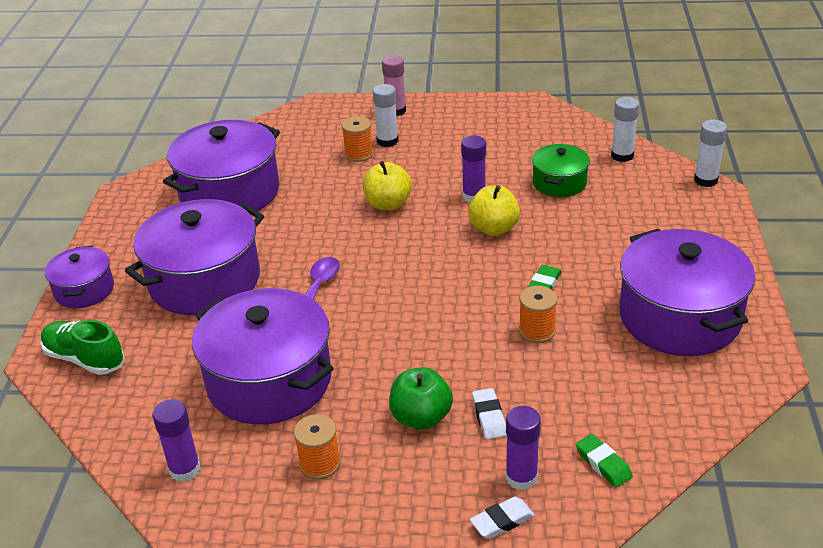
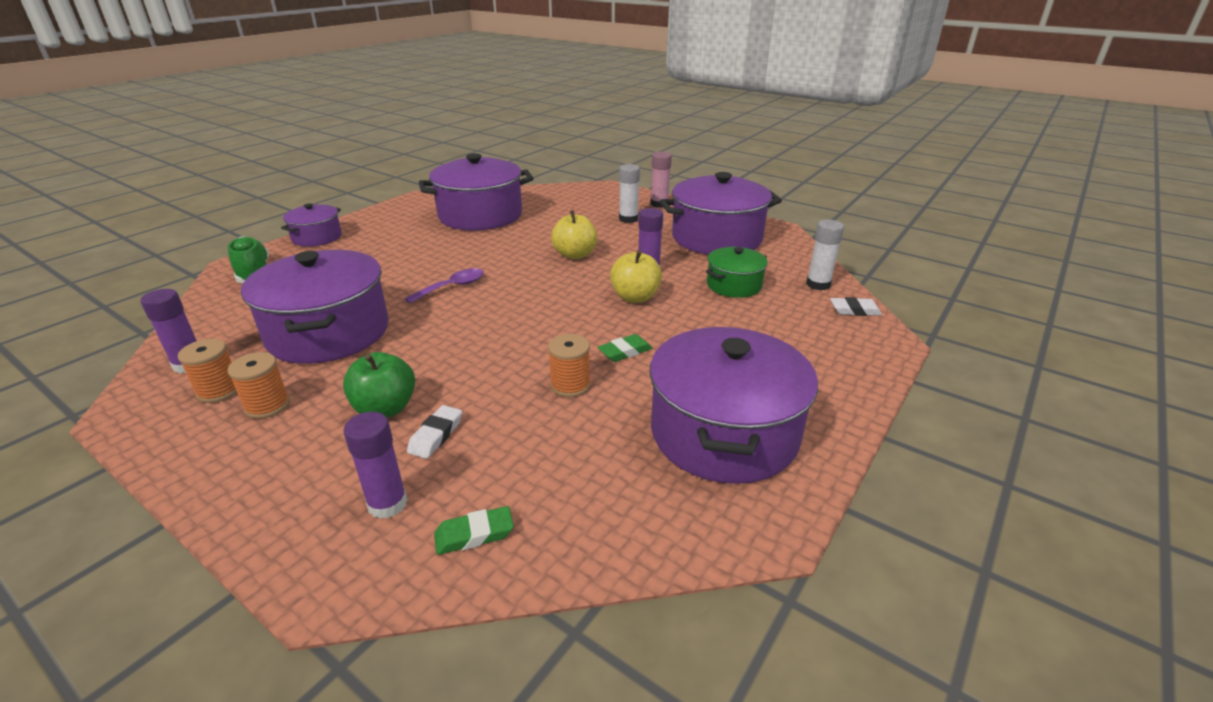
camera: 30 degrees right, 5 degrees down
(204, 281) = (388, 257): purple pot -> purple pot (716, 238)
(359, 154) = (597, 220): orange spool -> orange spool (219, 391)
(502, 521) = (315, 535): white eraser -> white eraser (854, 310)
(603, 464) = (474, 534): green eraser -> green eraser turned 75 degrees clockwise
(705, 180) = (886, 329): white glue stick -> none

